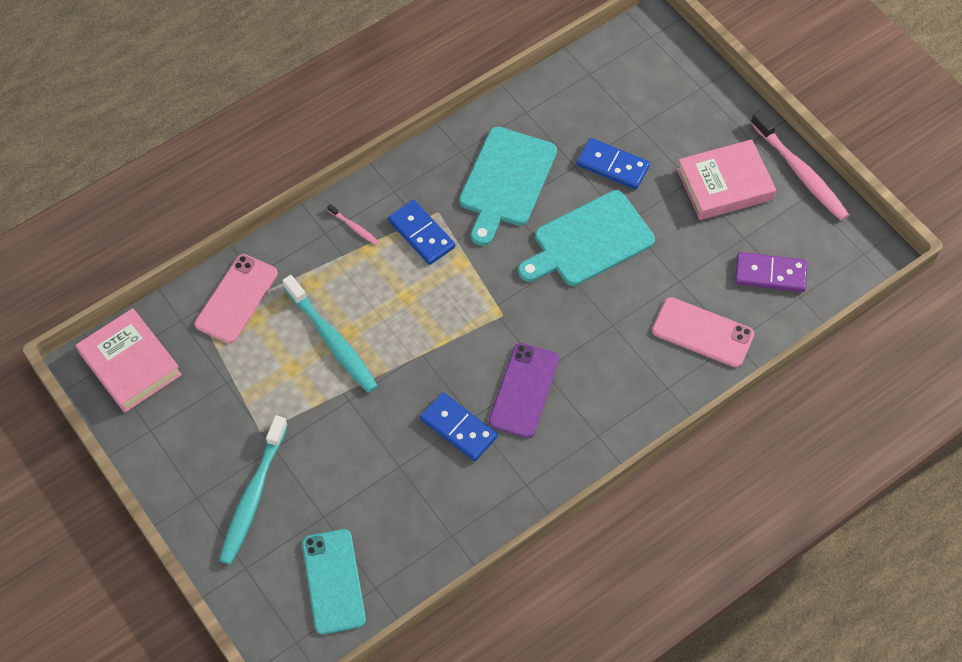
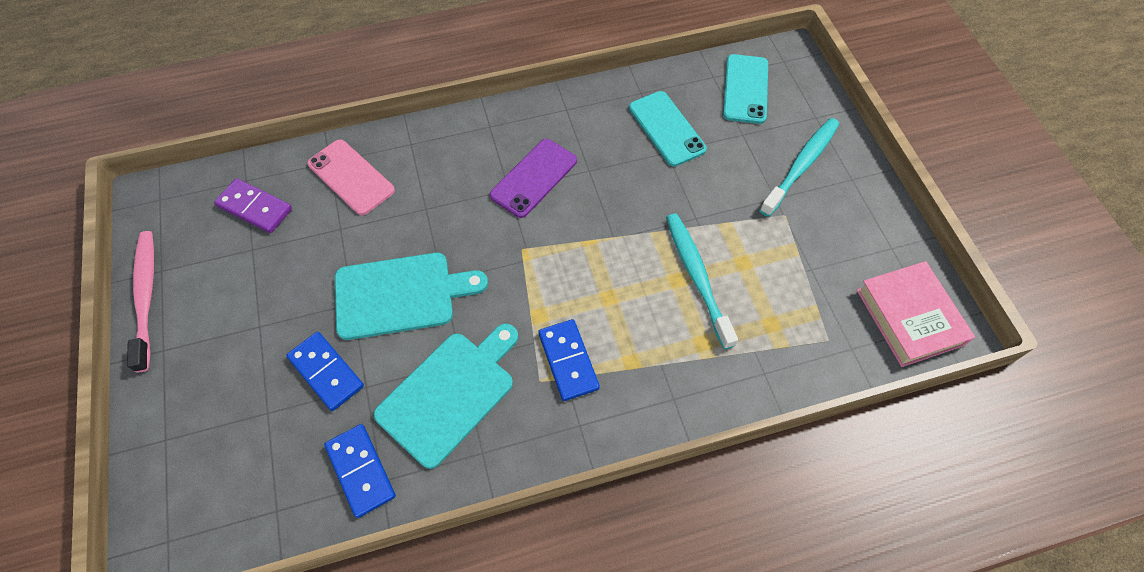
camera: 160 degrees left, 0 degrees up
(236, 299) = (788, 352): pink phone -> none
(354, 227) = (639, 394): pink toothbrush -> none
(408, 495) = (666, 128): none -> turquoise phone
(458, 428) = (604, 165): blue domino -> blue domino (361, 471)
(724, 184) = (228, 310): pink book -> none

